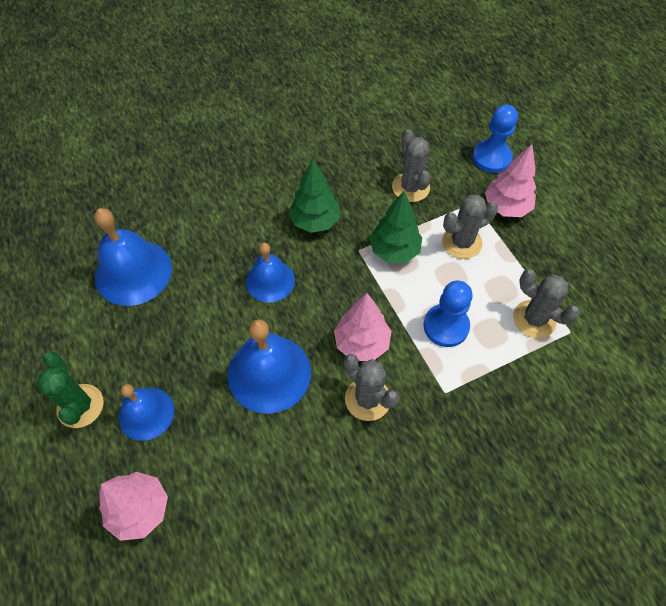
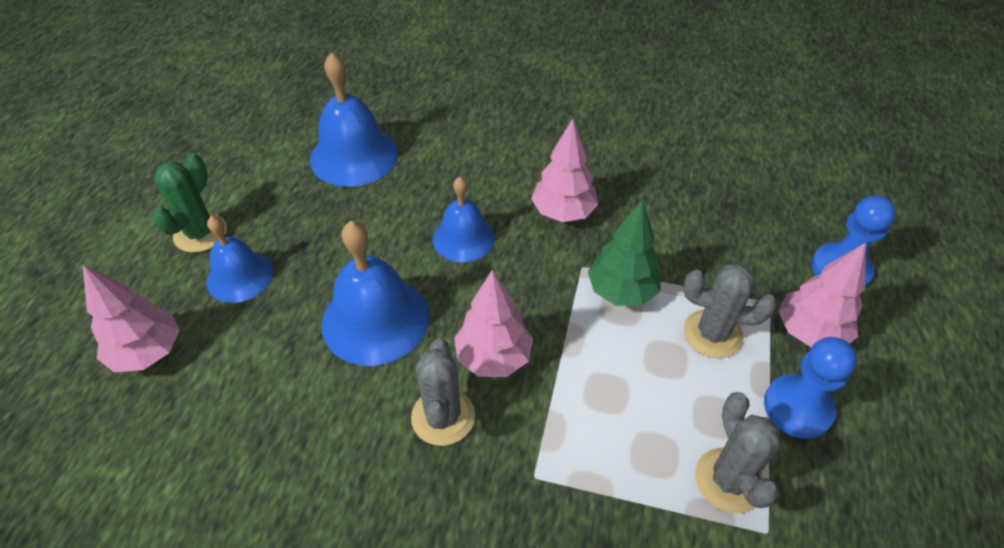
camera: 40 degrees right, 10 degrees down
(315, 221) = (563, 212): green tree -> pink tree
(410, 187) = (703, 242): grey cactus -> none
(446, 326) = (605, 408): blue pawn -> blue pawn (797, 408)

